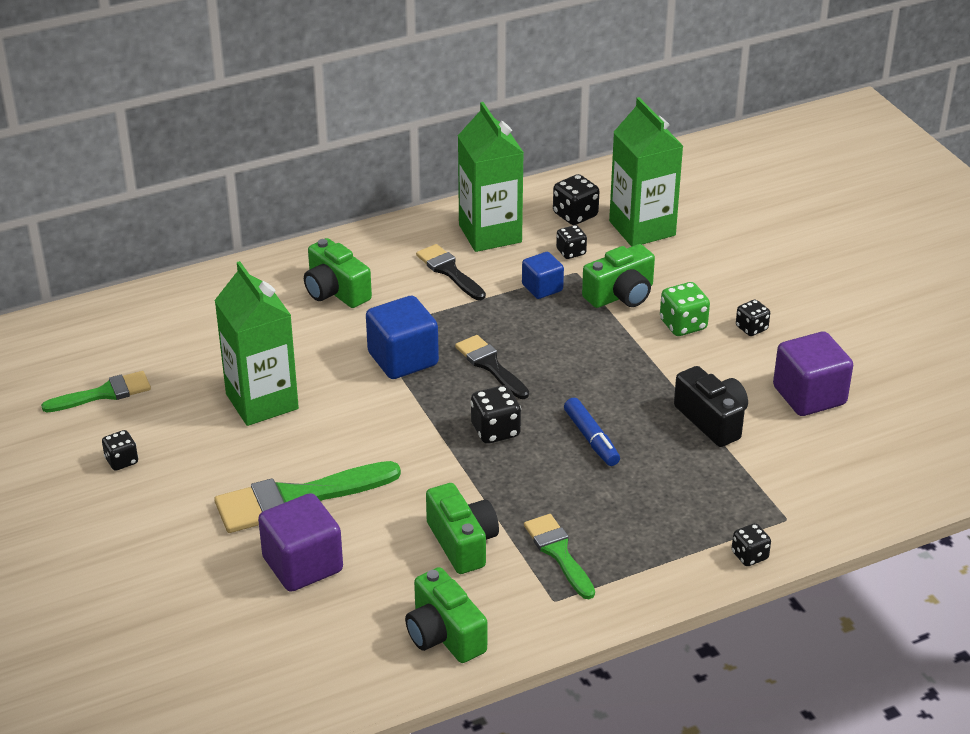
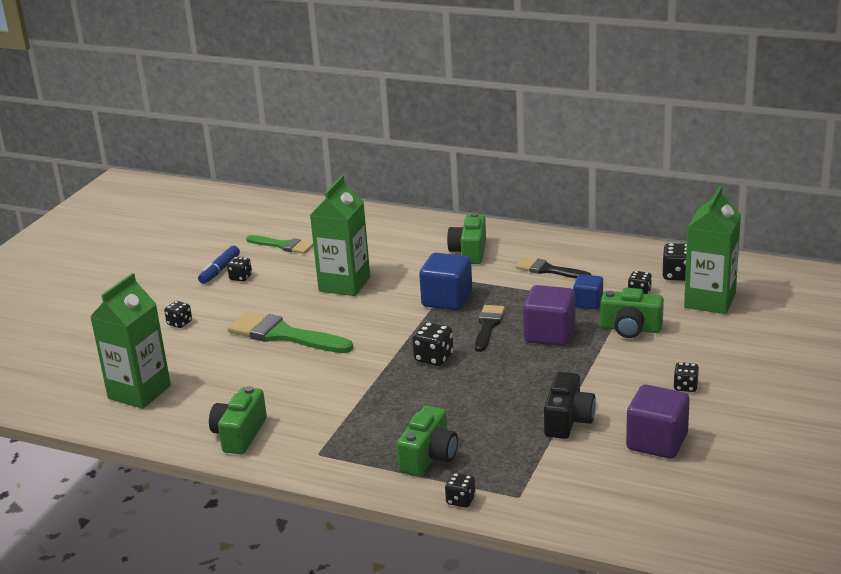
camera: 50 degrees right, 10 degrees down
(146, 558) = (179, 323): none -> black dice
(302, 565) = (235, 365): purple cube -> purple cube (549, 334)
(449, 271) = (548, 270): black brush -> black brush turned 75 degrees counterclockwise
(462, 542) = (322, 399): green camera -> green camera (429, 457)
(490, 233) = (606, 262): green carton -> green carton (139, 392)
(558, 553) = (360, 433): green brush -> none
(591, 439) = (478, 390): blue marker -> blue marker (219, 270)
(683, 325) = (642, 363): green dice -> none

